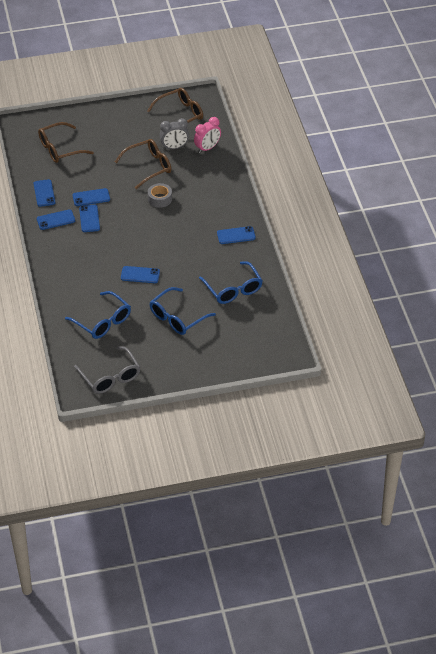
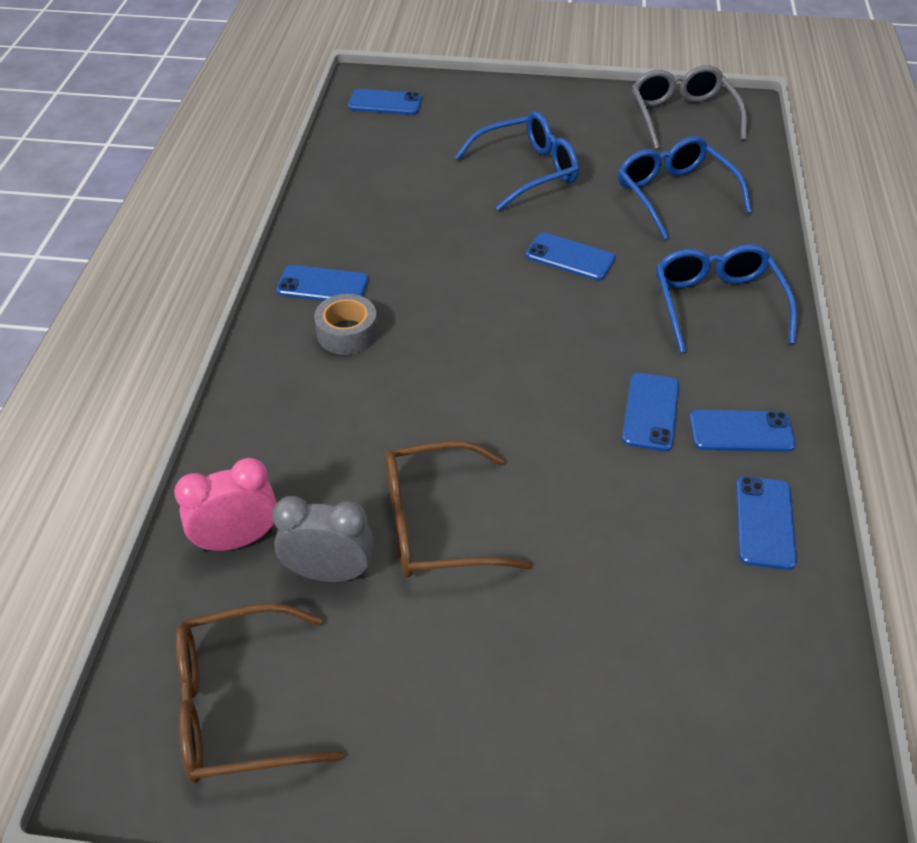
camera: 160 degrees left, 0 degrees up
(60, 149) = (693, 681): brown glasses -> none
(91, 197) = (631, 471): blue phone -> blue phone (385, 103)
(160, 199) = (450, 418): grey tape -> grey tape (347, 333)
(233, 289) = (395, 191): blue glasses -> blue glasses (717, 304)

